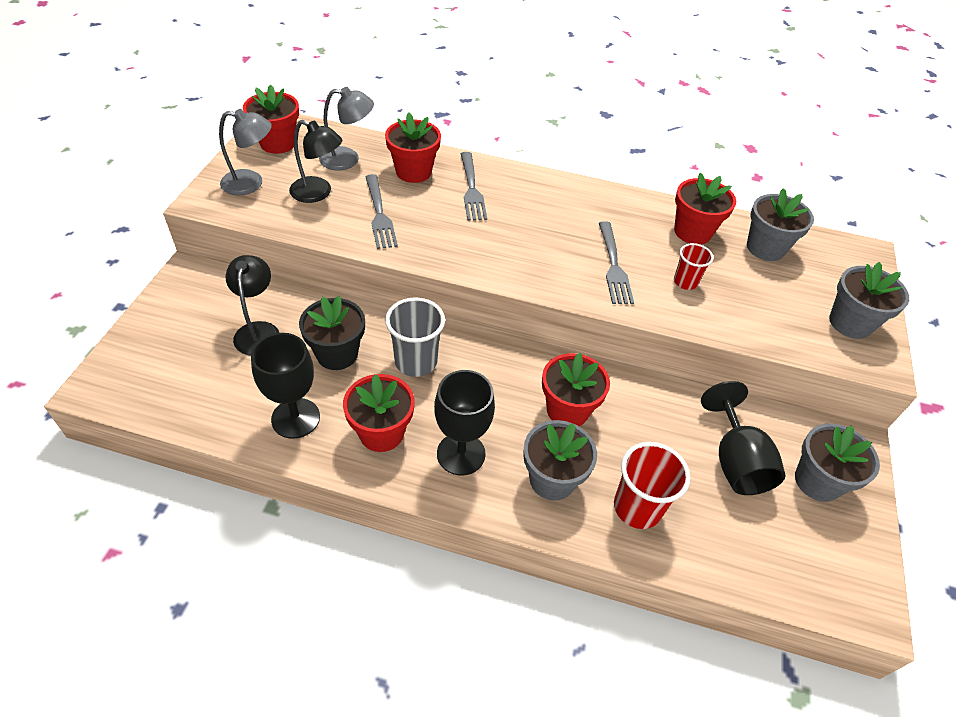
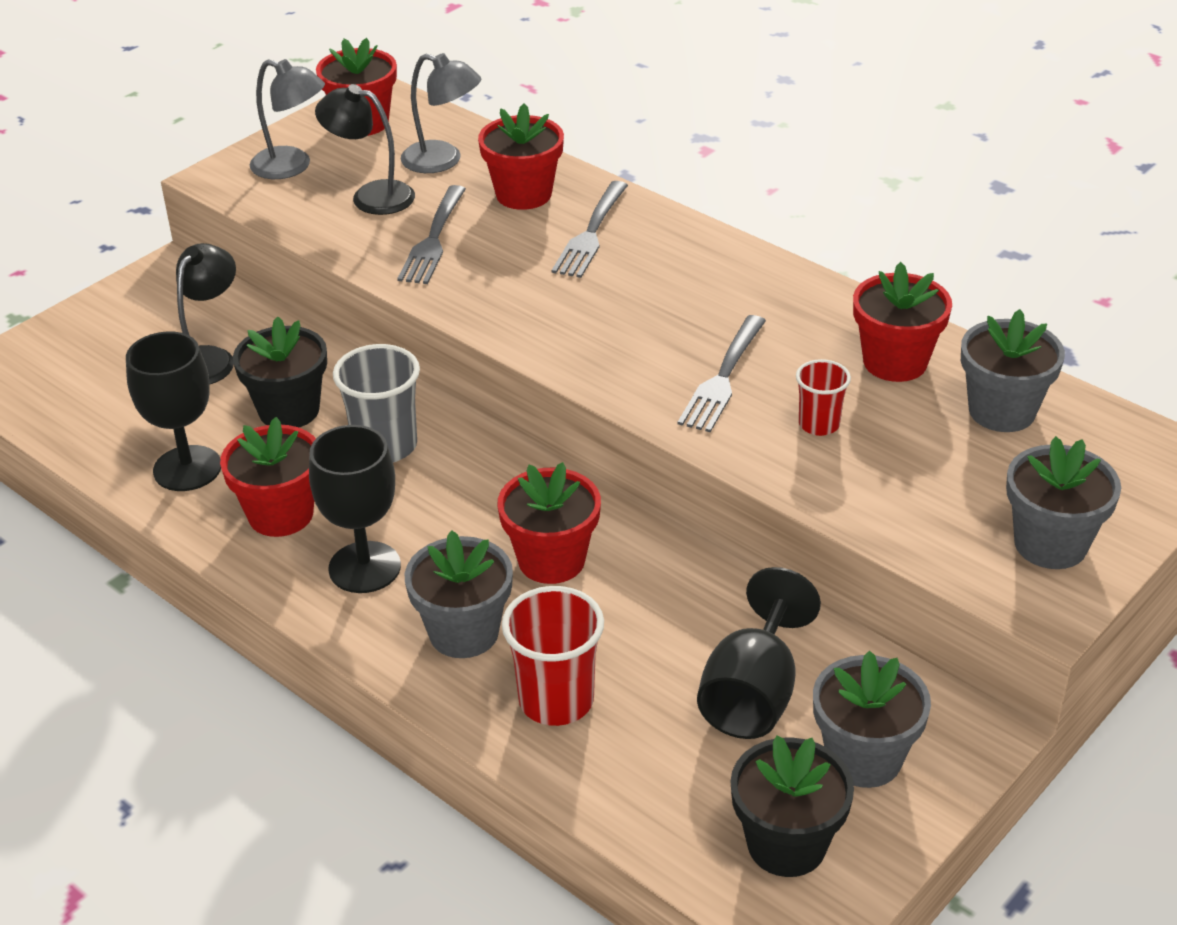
camera: 30 degrees right, 10 degrees down
(318, 193) = (371, 196): black lamp -> black lamp turned 150 degrees clockwise
(823, 556) = (786, 844): none -> black flower pot

